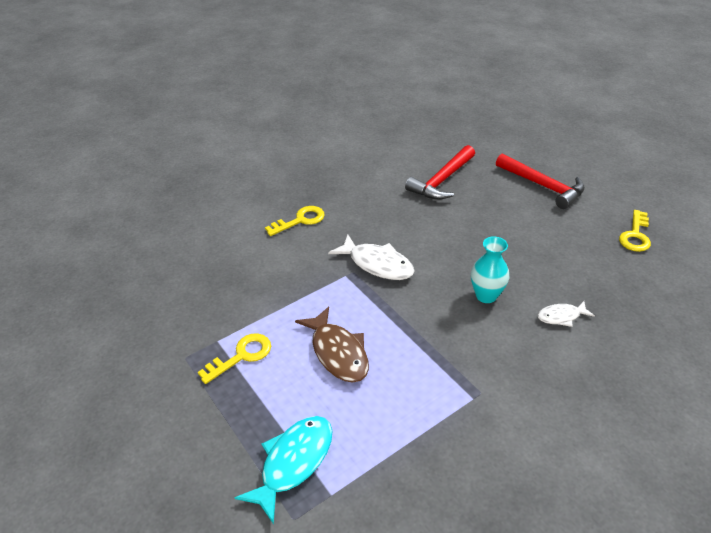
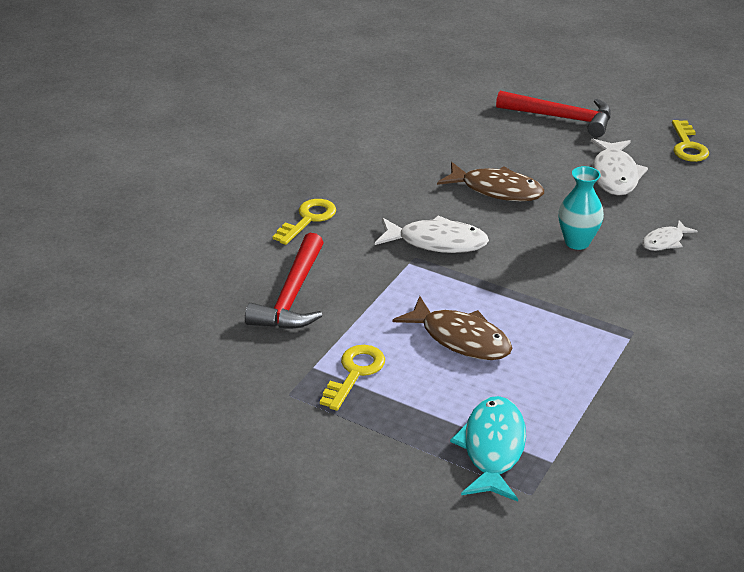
camera: 25 degrees left, 5 degrees down
(442, 180) = (445, 137): red hammer -> red hammer (292, 296)
(452, 233) = (496, 190): none -> brown fish
(555, 245) = (614, 175): none -> white fish

